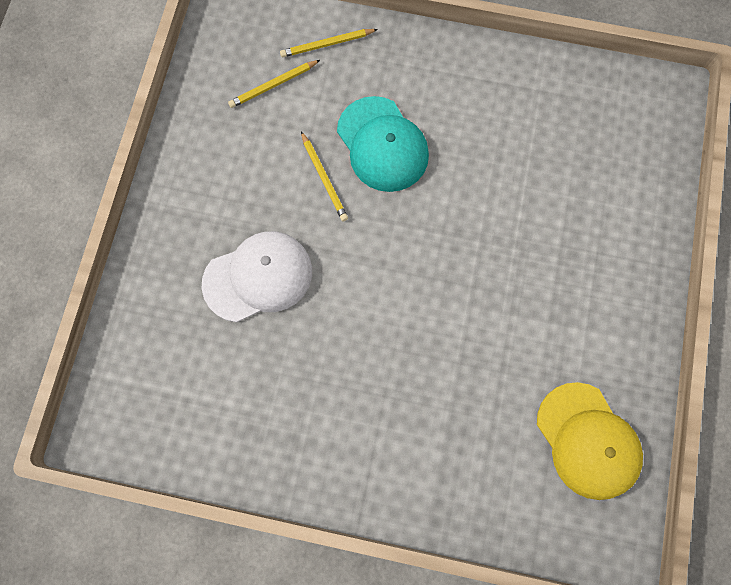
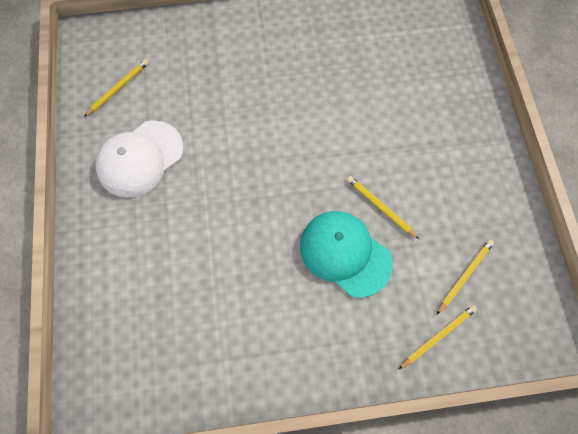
camera: 160 degrees right, 5 degrees down
(258, 277) = (393, 117): white cap -> white cap (140, 159)
(588, 441) = (118, 88): yellow cap -> yellow pencil

